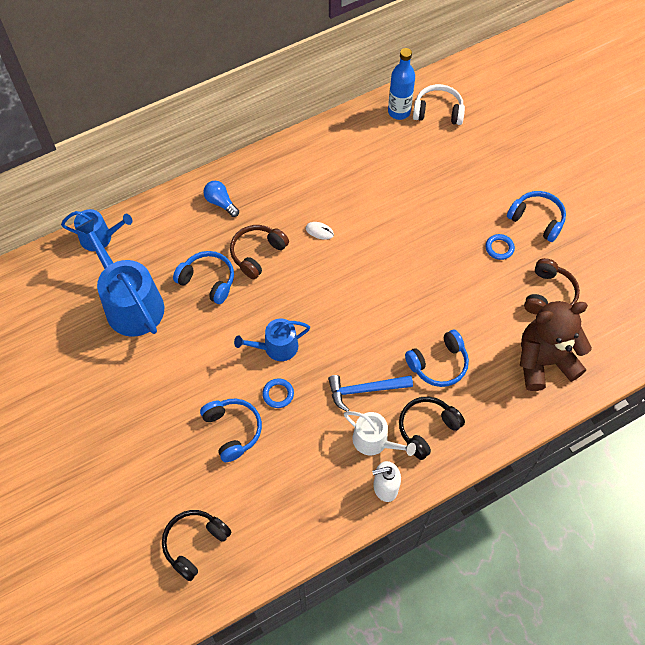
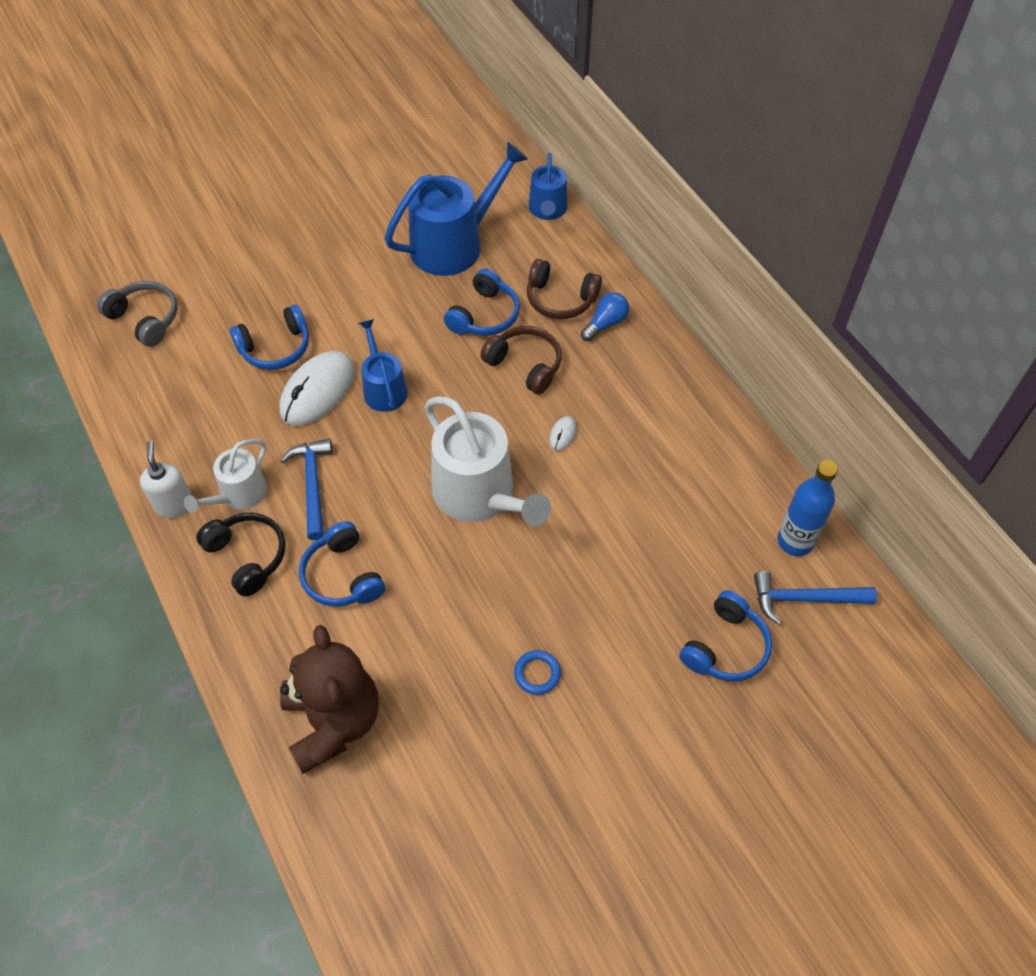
camera: 90 degrees right, 5 degrees down
(195, 544) = (145, 319): black headphones -> grey headphones
(278, 394) = (318, 391): blue ring -> white mouse
(370, 281) = (480, 495): none -> white watering can
(438, 111) = (804, 599): white headphones -> blue hammer
(537, 219) = (594, 738): blue headphones -> blue headphones (725, 647)
(548, 294) = (450, 741): brown headphones -> brown headphones (560, 299)

